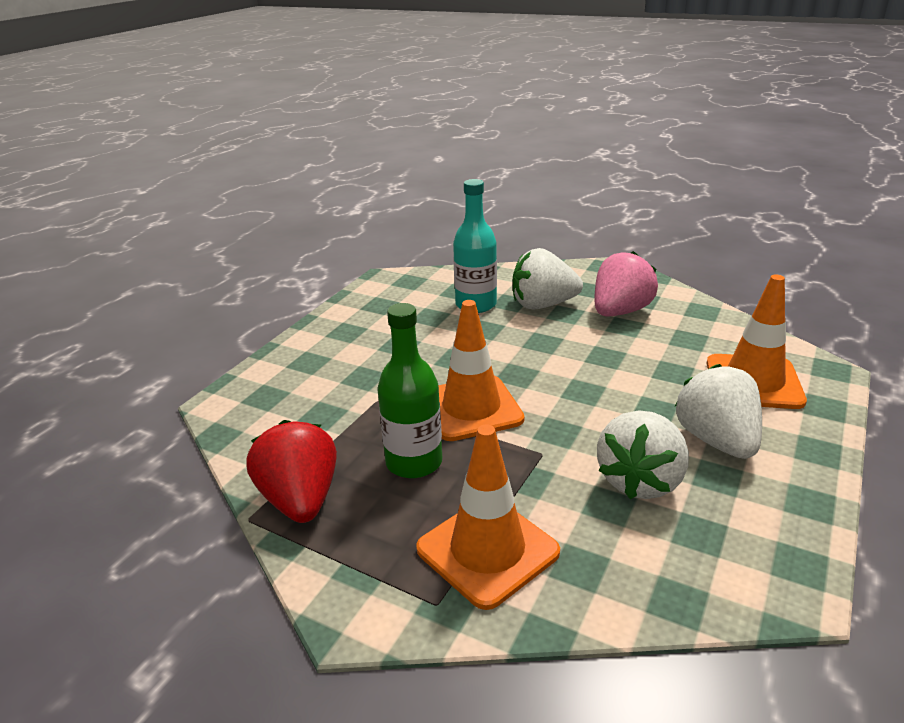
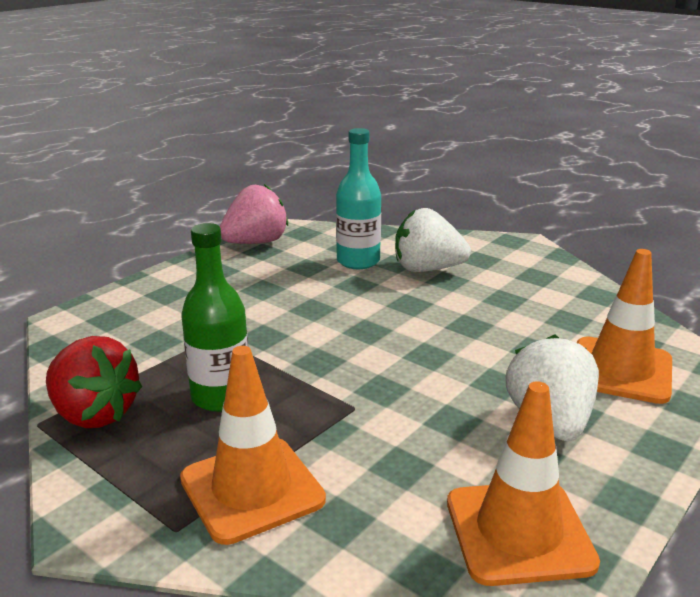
camera: 10 degrees right, 5 degrees down
(300, 499) = (94, 414): red strawberry -> red strawberry turned 135 degrees clockwise
(471, 408) = (304, 355): orange traffic cone -> orange traffic cone (519, 532)
(620, 311) = (506, 285): pink strawberry -> pink strawberry (255, 243)
(640, 480) = (446, 448): white strawberry -> none

